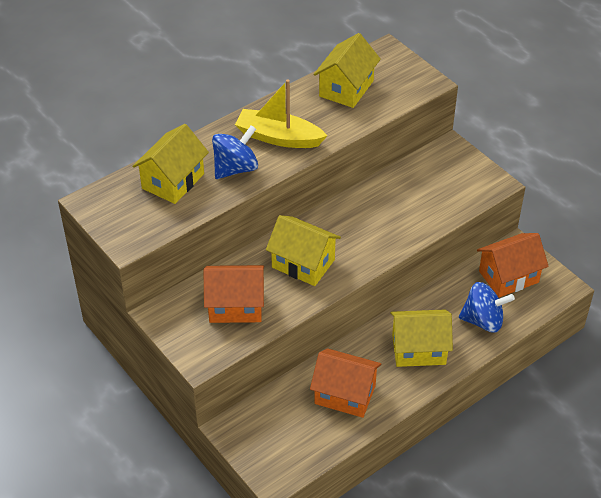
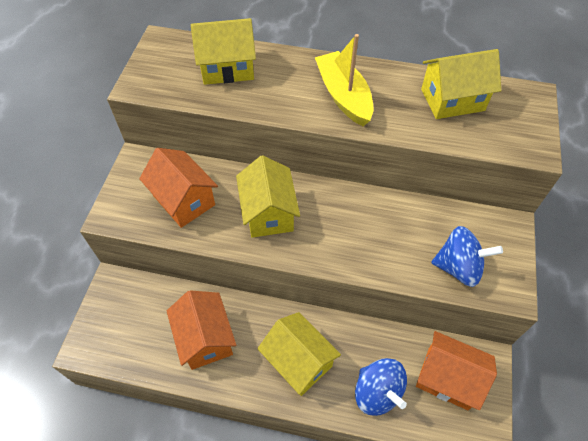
camera: 50 degrees right, 10 degrees up
(235, 168) = (279, 93): blue spinning top -> blue spinning top (458, 267)

